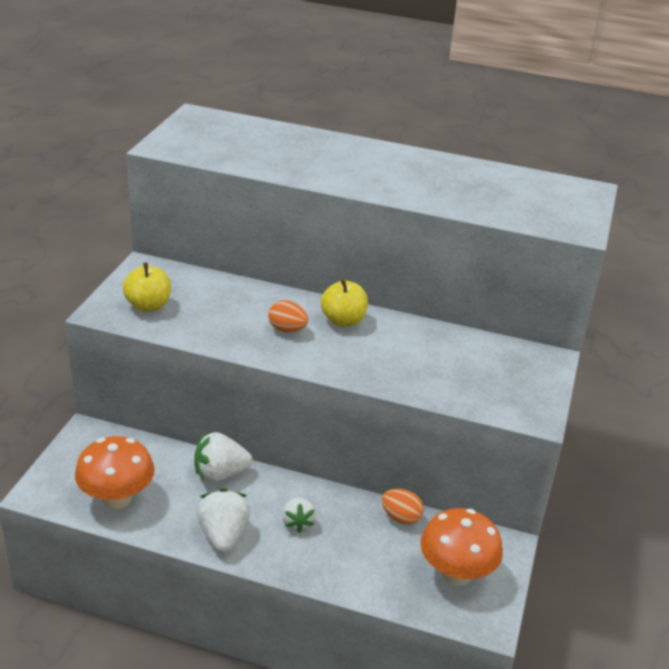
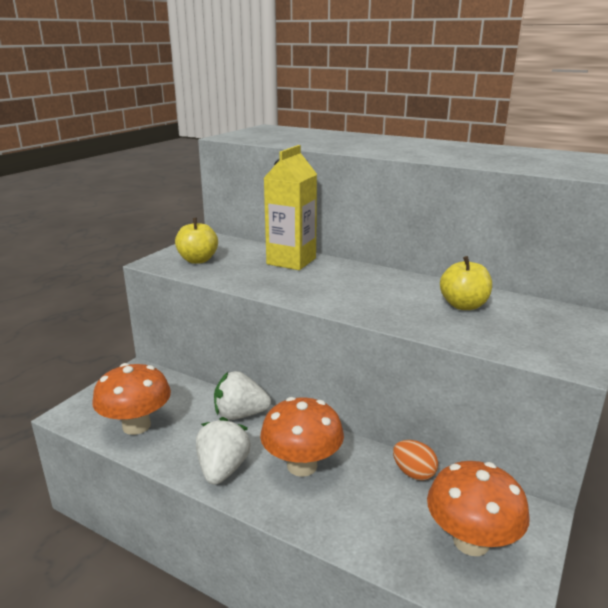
camera: 15 degrees right, 10 degrees down
(253, 300) = (291, 261): none -> yellow carton
(287, 330) = (315, 281): orange egg -> none
(297, 522) = (302, 466): white strawberry -> orange mushroom
(343, 321) = (370, 278): yellow apple -> yellow apple (463, 305)

